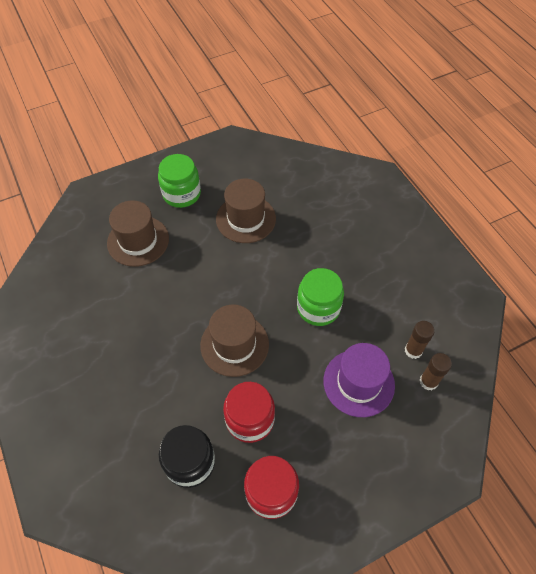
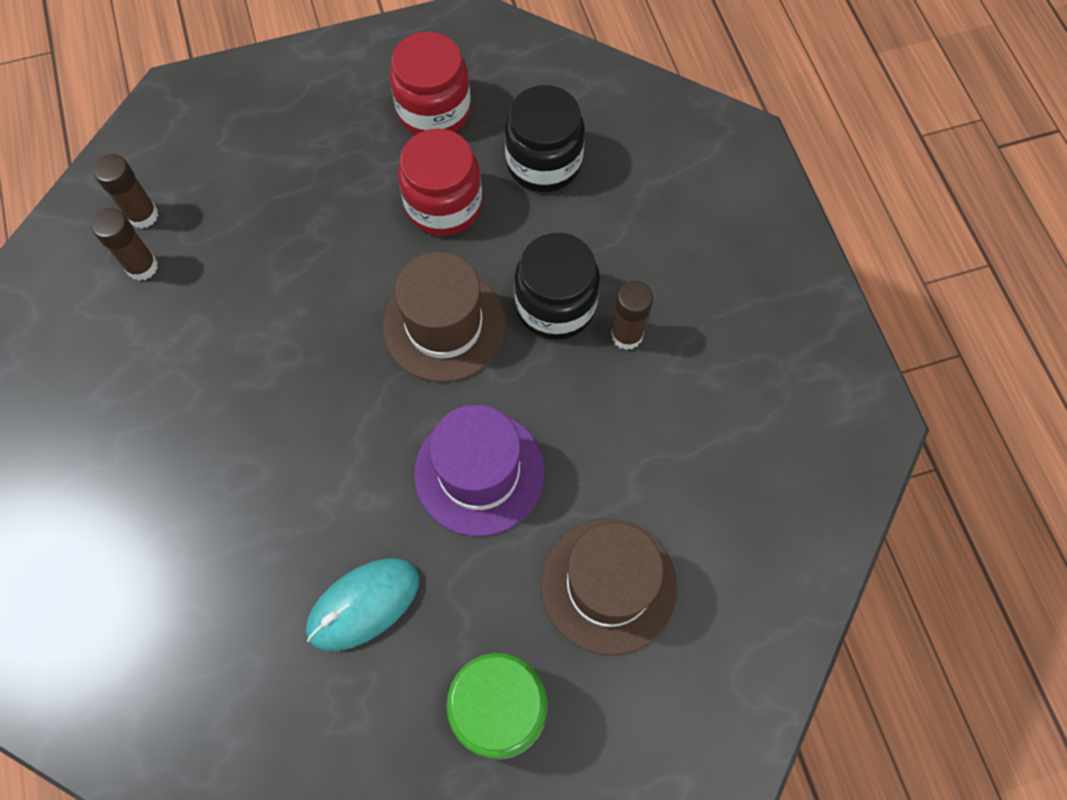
camera: 170 degrees left, 10 degrees up
(132, 355) = (626, 335): none -> brown glue stick
(173, 366) = (555, 305): none -> black jar
(246, 219) = (363, 604): brown hat -> turquoise mouse
(318, 308) = (275, 369): green jar -> none
(358, 383) = (255, 231): purple hat -> purple hat (479, 472)

